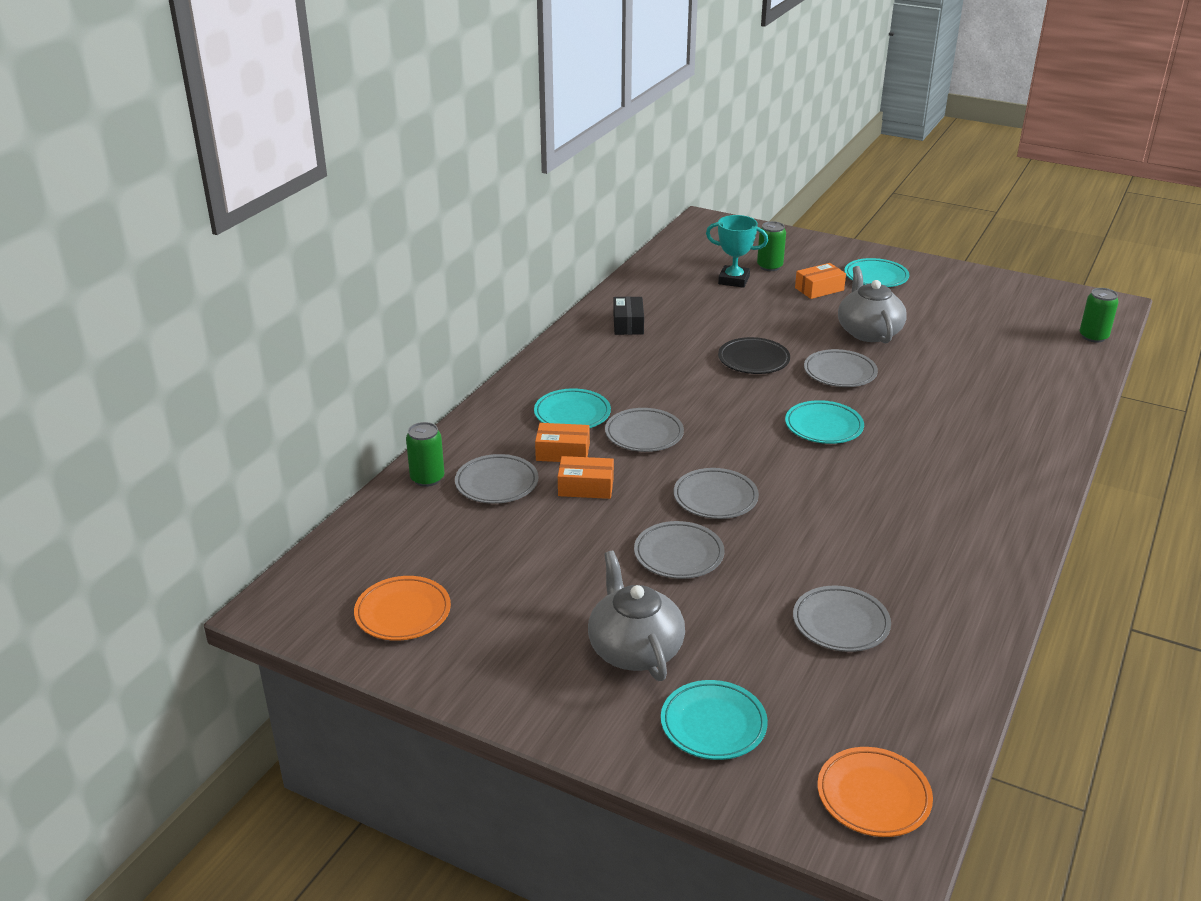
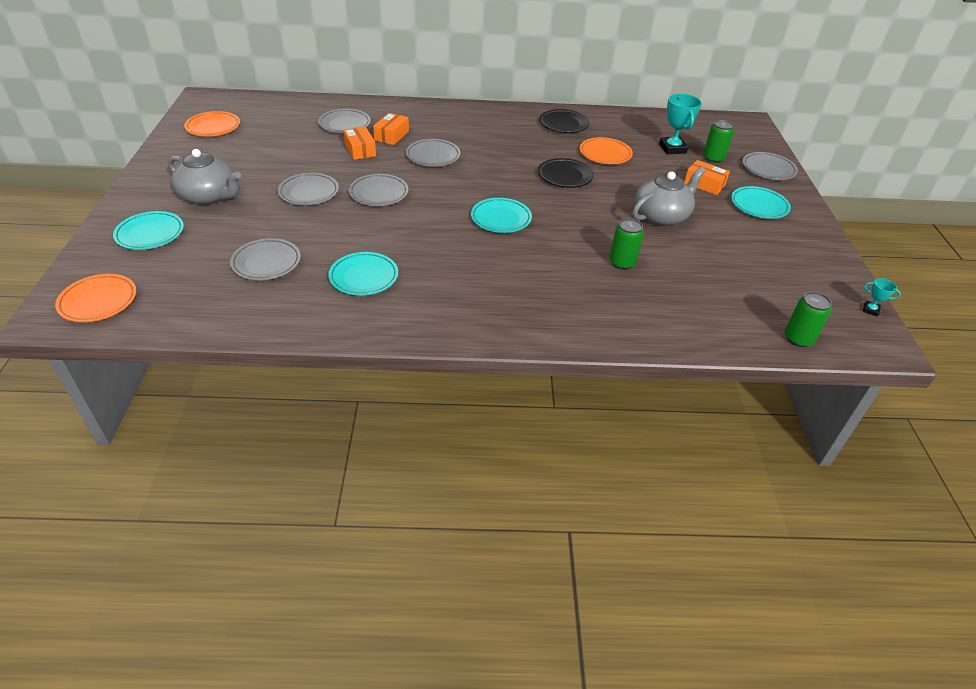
camera: 60 degrees right, 10 degrees up
(427, 478) = (336, 105): green can -> green can (622, 263)
(562, 452) = (391, 135): orange box -> orange box turned 45 degrees clockwise
(572, 414) = (436, 129): turquoise plate -> turquoise plate (364, 277)
(628, 324) = (563, 124): black box -> black plate
(634, 649) = (209, 196): grey teapot -> grey teapot turned 75 degrees clockwise
(719, 321) = (605, 154): none -> orange plate
(840, 373) = (584, 213): grey plate -> grey plate (768, 169)
(1063, 291) = (870, 310): none -> turquoise trophy

